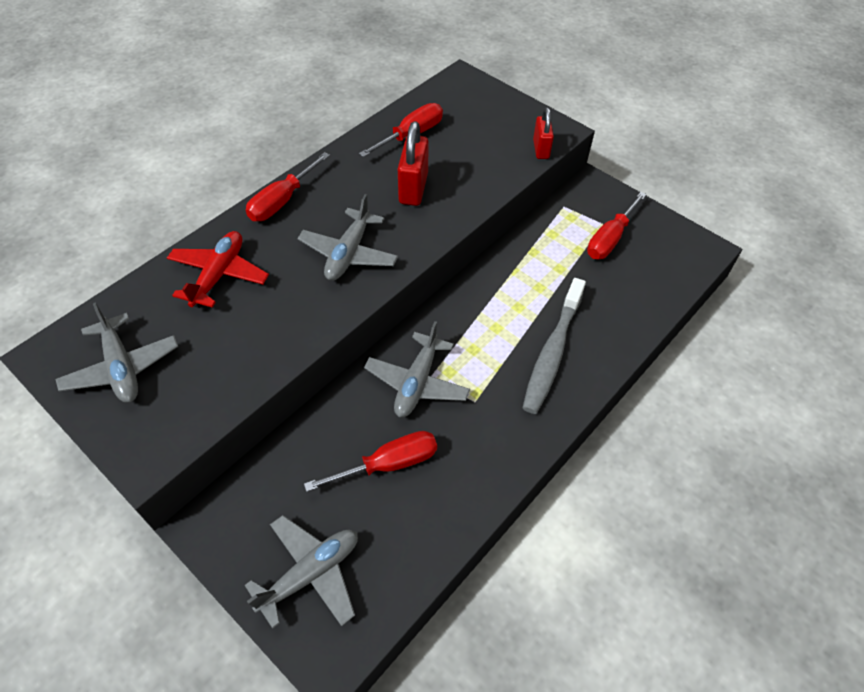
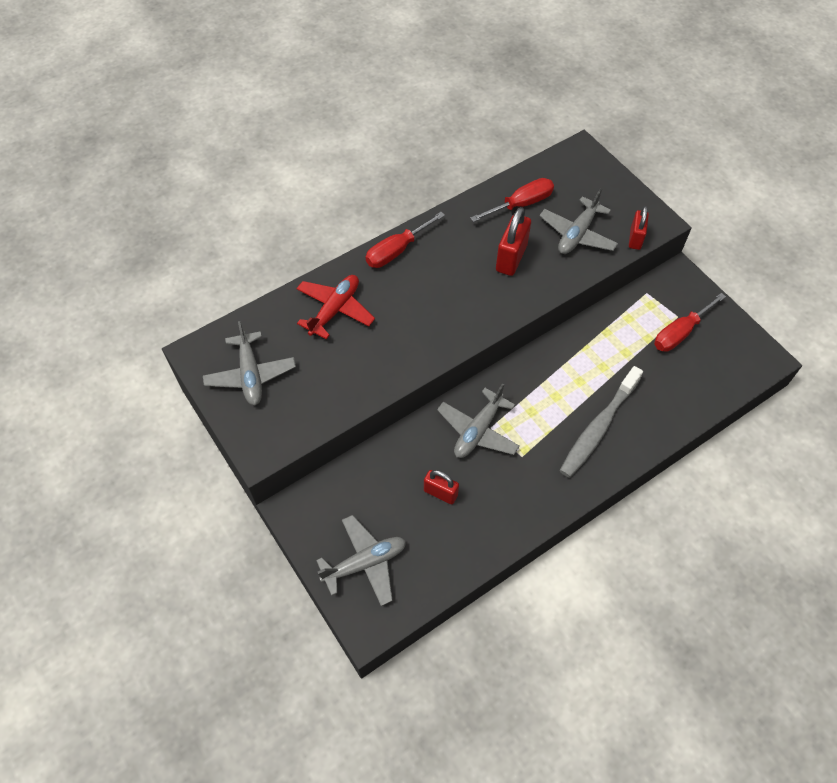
camera: 15 degrees right, 5 degrees up
(349, 253) = (443, 310): grey plane -> grey plane (577, 234)
(388, 464) = (440, 493): red screwdriver -> red padlock

